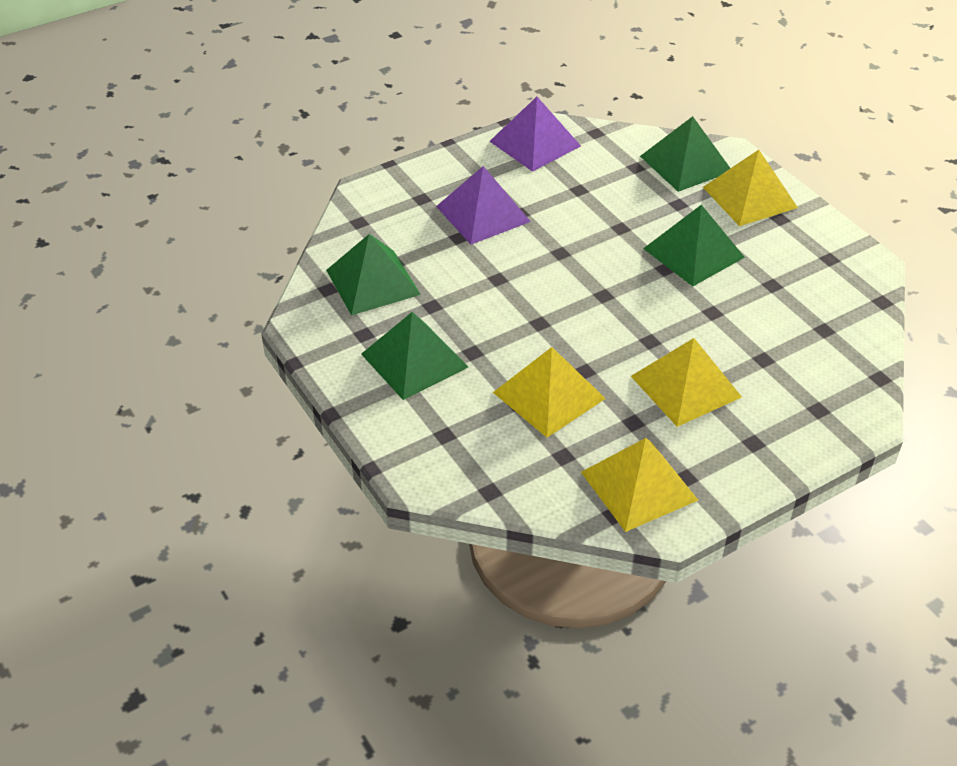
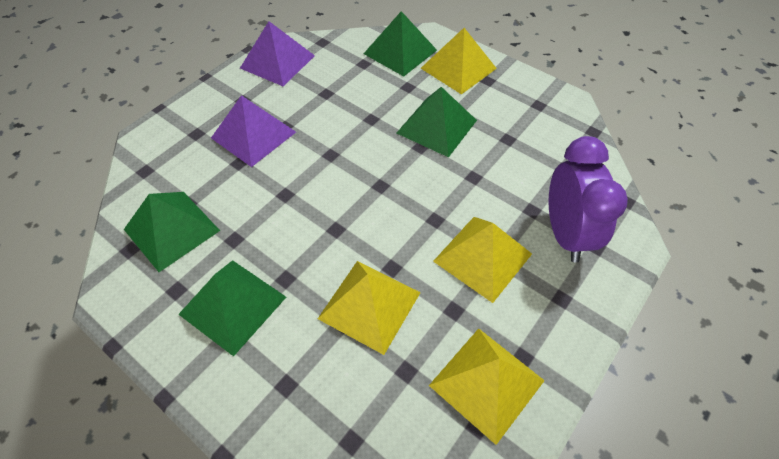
camera: 20 degrees left, 10 degrees up
(789, 389) = (565, 234): none -> purple clock

